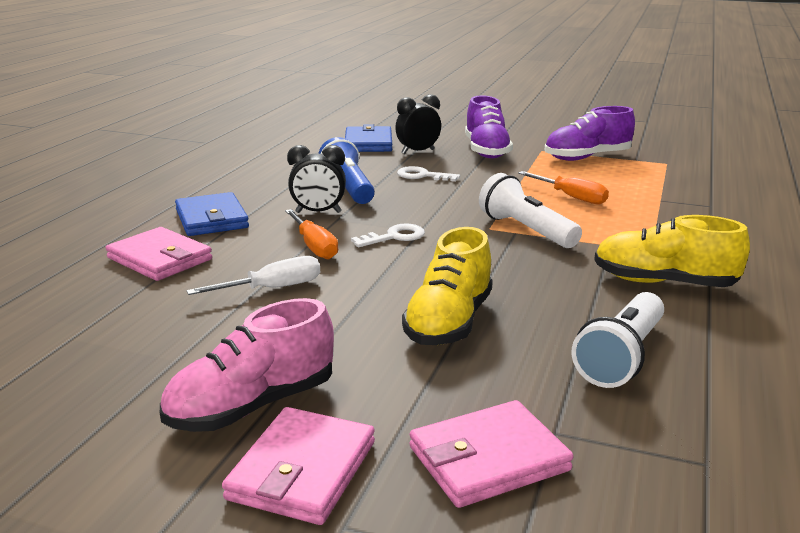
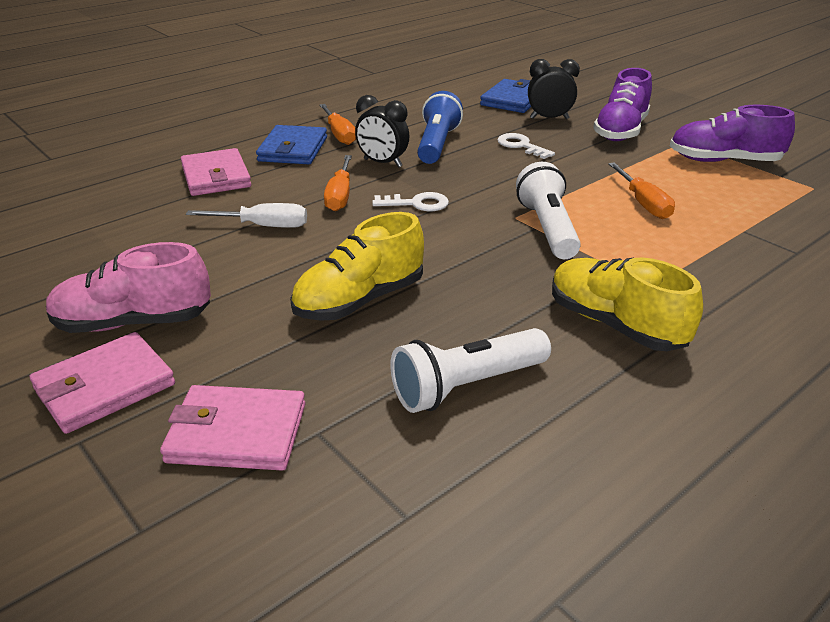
camera: 30 degrees right, 10 degrees up
(242, 198) = (339, 134): none -> orange screwdriver

